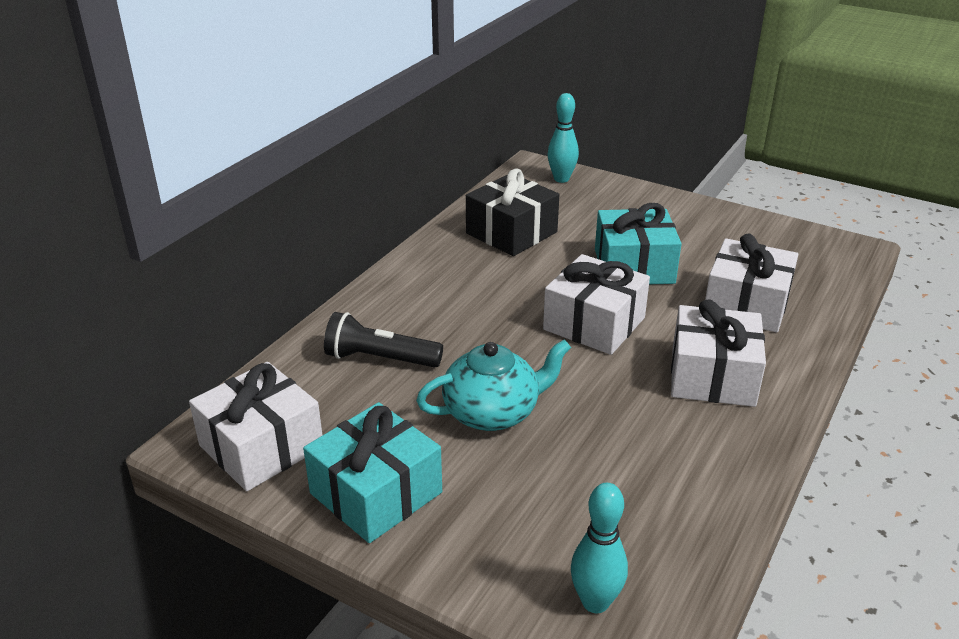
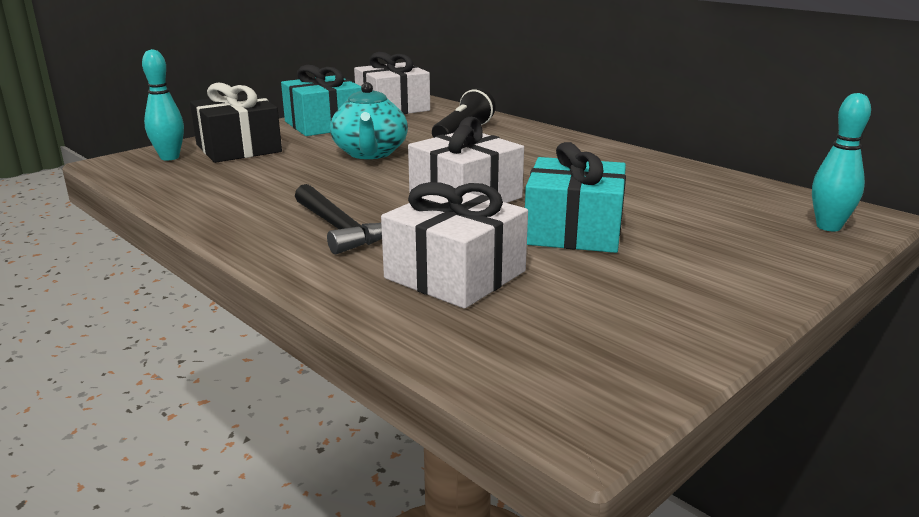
camera: 105 degrees right, 10 degrees down
(511, 233) = (666, 186): black gift -> black gift (238, 148)
(712, 376) = (339, 229): white gift -> black hammer

